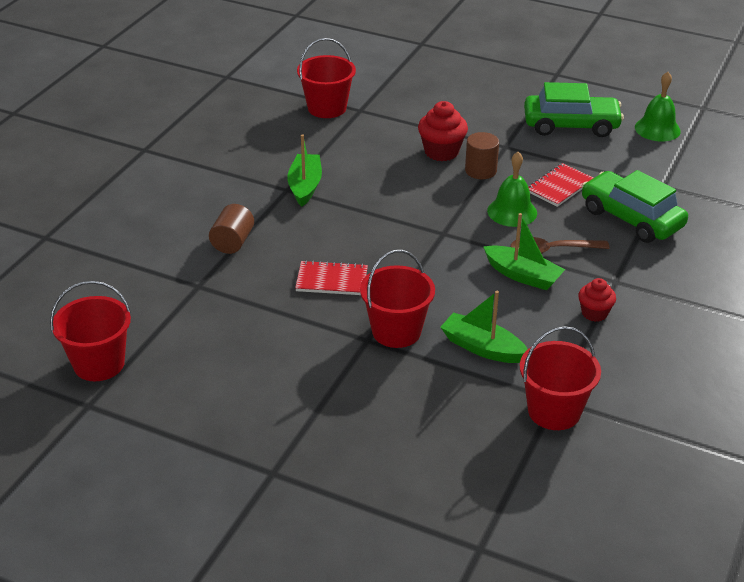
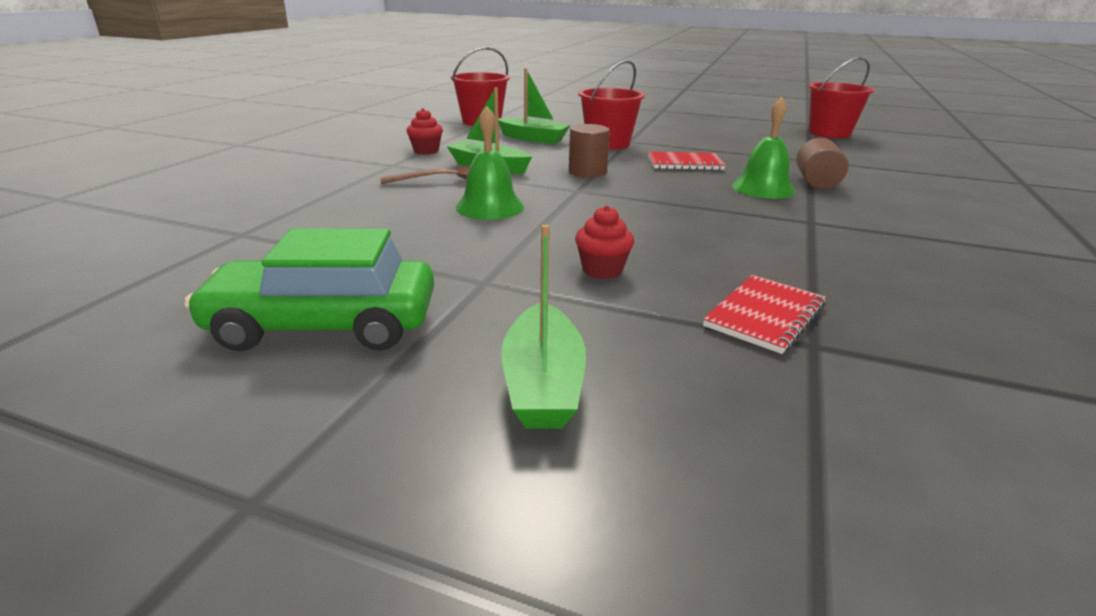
camera: 175 degrees right, 10 degrees down
(305, 186) = (789, 225): green boat -> green boat (543, 383)
(327, 108) = (894, 347): red bucket -> none
(441, 152) = (602, 270): red cupcake -> red cupcake, size x0.64
(480, 171) = (531, 246): brown cylinder -> brown cylinder (587, 172)
(559, 187) = (409, 231): red notebook -> red notebook (765, 315)
(631, 218) = (328, 204): green car -> none
(657, 129) = (128, 323): green bell -> green bell (763, 188)

